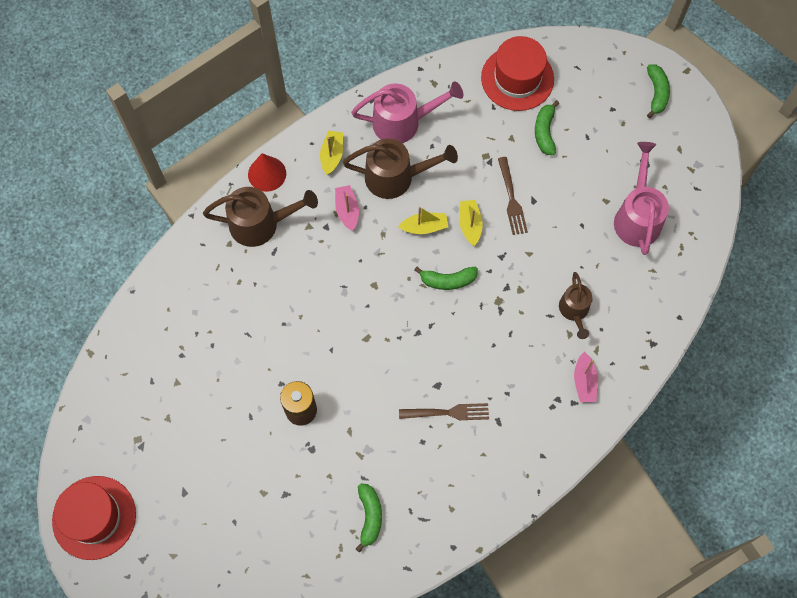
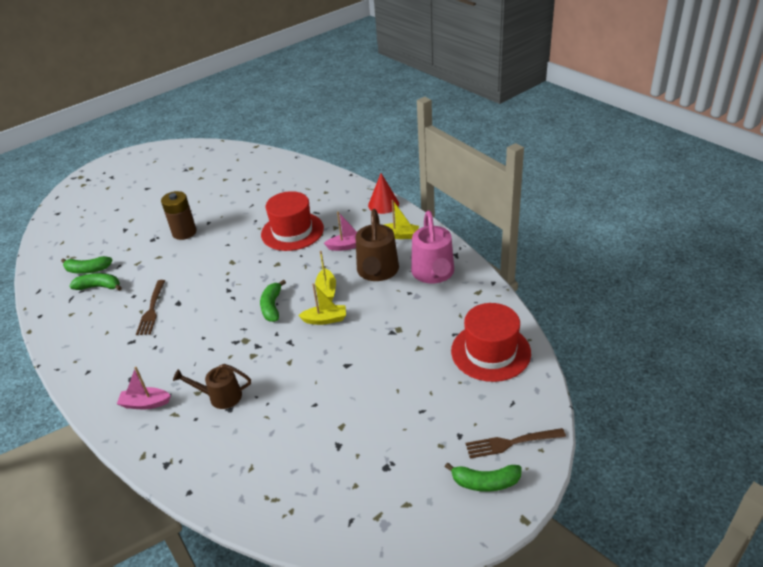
camera: 95 degrees right, 30 degrees down
(94, 517) = (147, 158): red hat -> red hat (292, 231)
(261, 224) = (340, 204): brown watering can -> none
(511, 198) = (350, 348): brown fork -> brown fork (512, 442)
(544, 132) = (426, 374): green banana -> green banana (99, 287)
(637, 216) = (319, 455): pink watering can -> none

